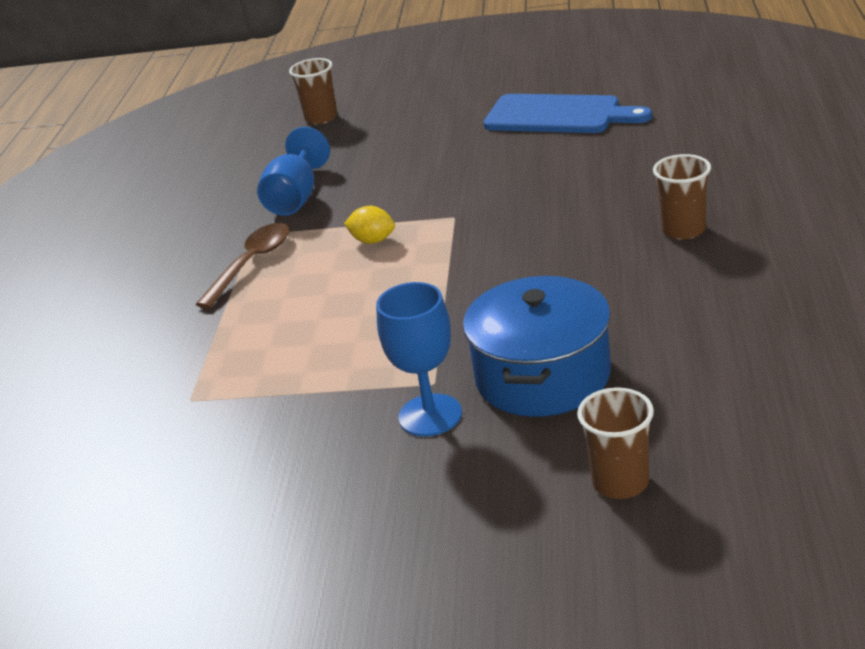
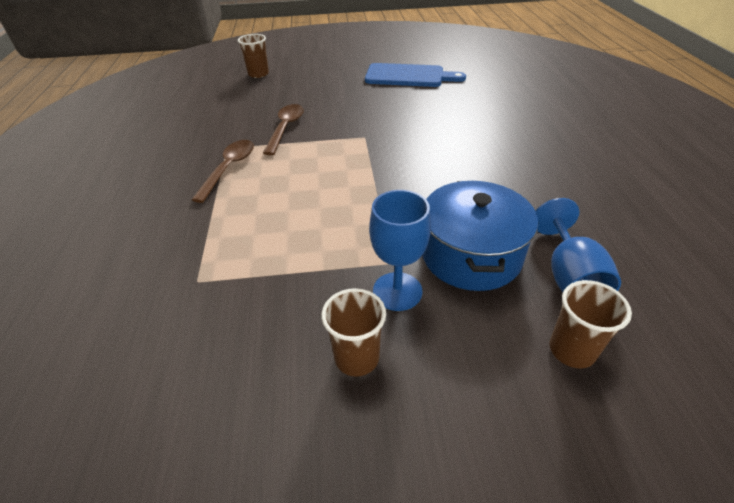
camera: 15 degrees left, 10 degrees up
(296, 198) = (252, 123): blue goblet -> blue goblet (569, 276)
(342, 205) = (285, 128): none -> brown spoon
(373, 240) = (313, 152): yellow lemon -> none
(683, 230) = (519, 147): brown cup -> brown cup (357, 358)

